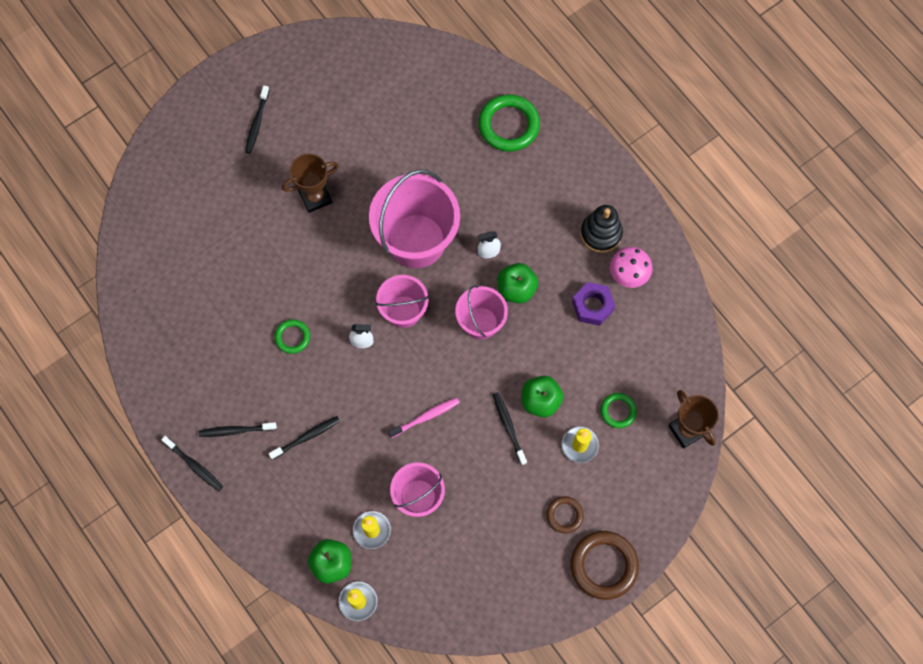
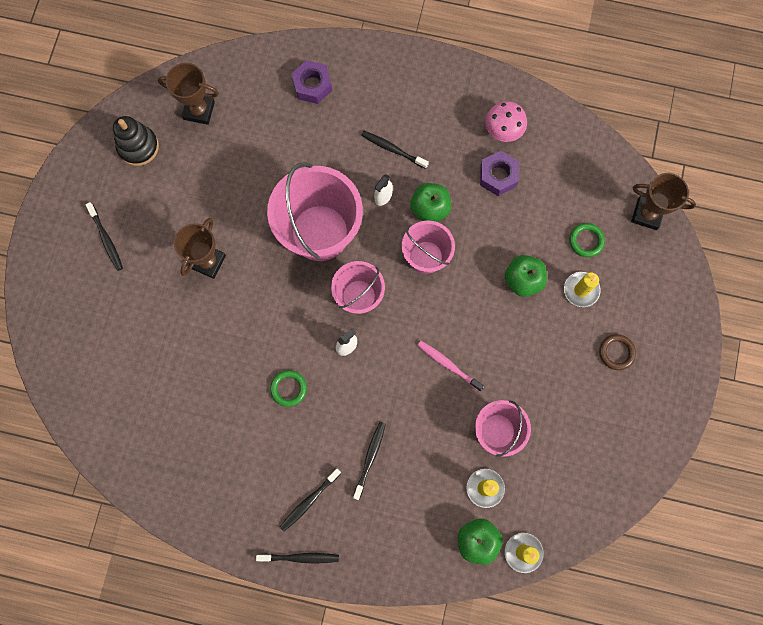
camera: 40 degrees left, 5 degrees up
(406, 79) = (199, 110): none -> brown trophy
(425, 417) = (448, 365): pink toothbrush -> pink toothbrush turned 75 degrees counterclockwise
(508, 125) = (312, 85): green ring -> purple nut
(508, 427) = (517, 320): black toothbrush -> black toothbrush (393, 149)
(601, 233) = (456, 115): black stacking toy -> black stacking toy (138, 147)
(604, 565) = (677, 366): brown ring -> none

